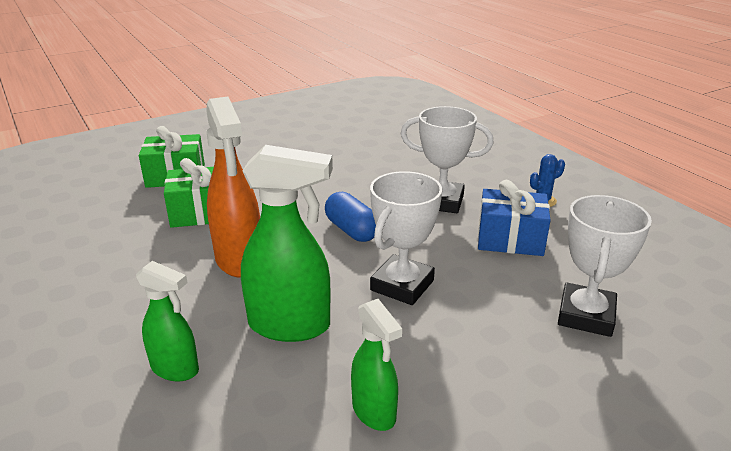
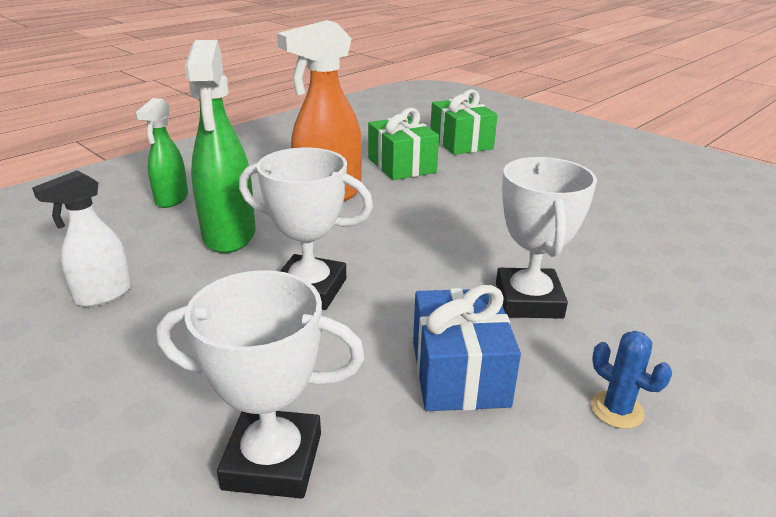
camera: 75 degrees right, 0 degrees up
(352, 230) = (412, 244): blue capsule -> none
(374, 412) = (103, 295): green spray bottle -> white spray bottle

